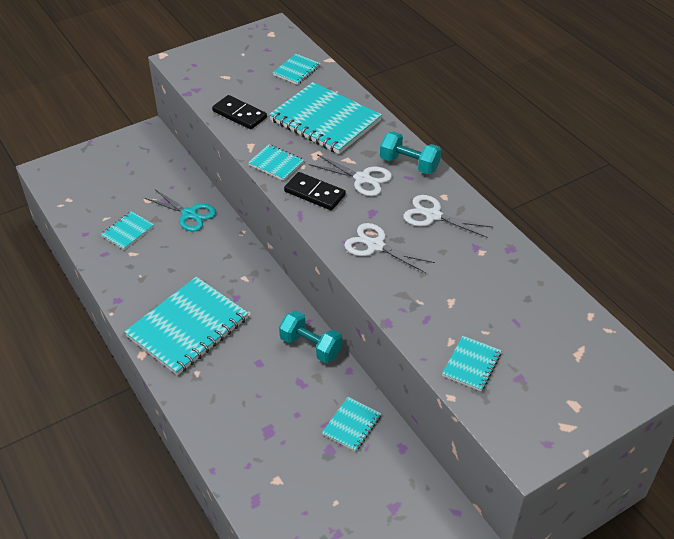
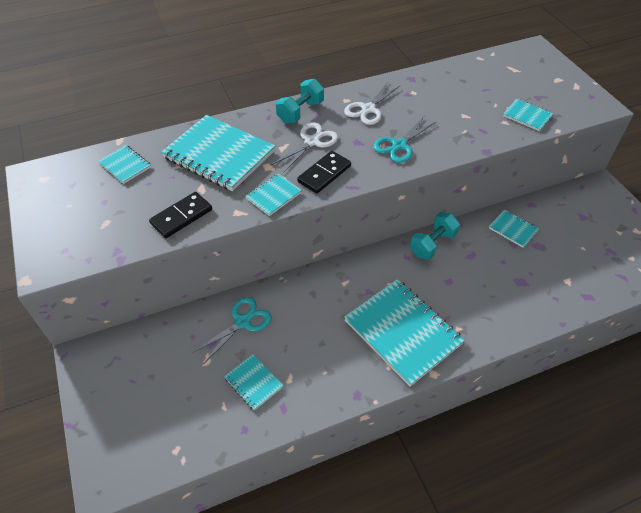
camera: 80 degrees left, 5 degrees up
(325, 121) = (219, 155): turquoise notebook -> turquoise notebook turned 75 degrees clockwise
(375, 245) = (399, 145): white scissors -> turquoise scissors

